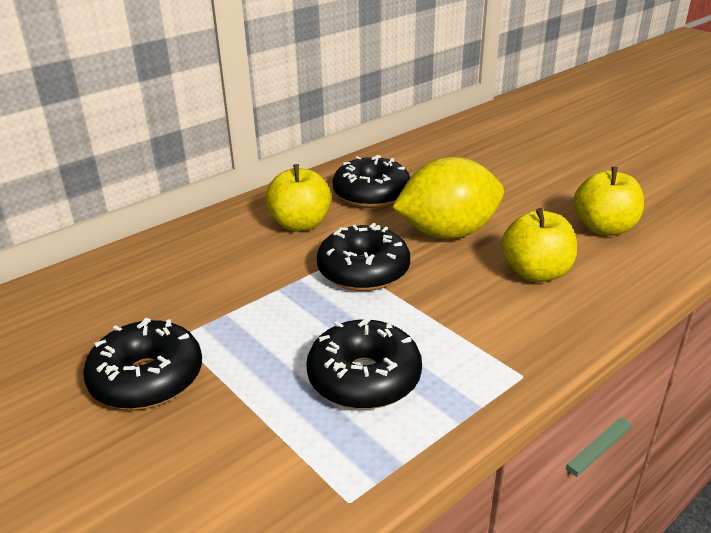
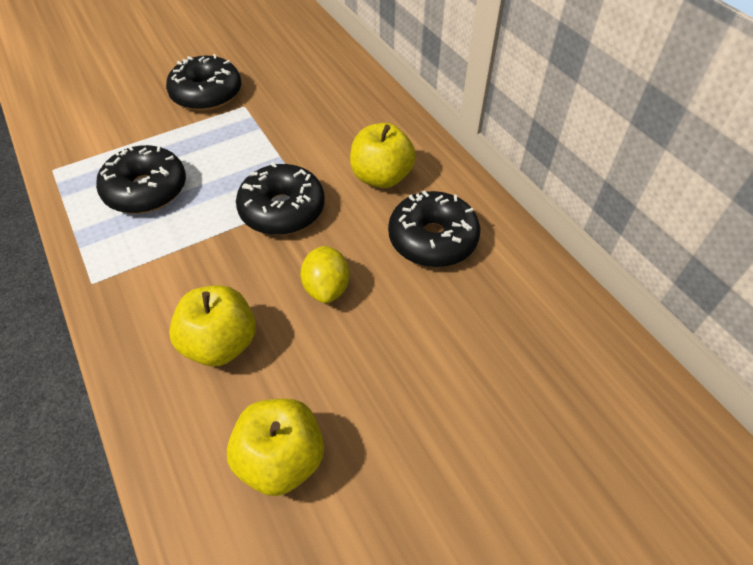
camera: 100 degrees right, 20 degrees up
(447, 233) = (326, 288): yellow lemon -> yellow lemon, size x0.54

